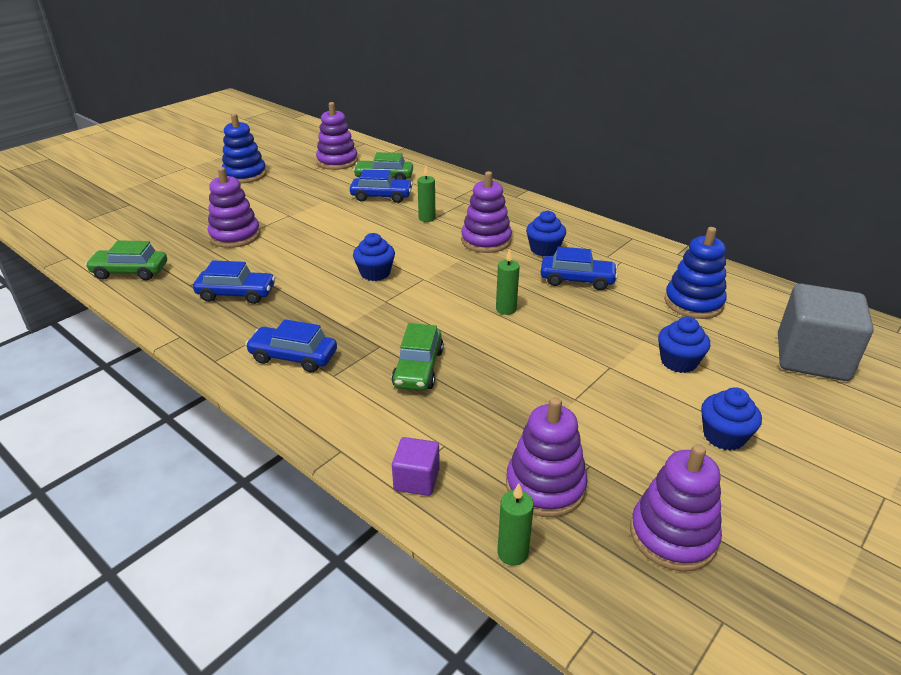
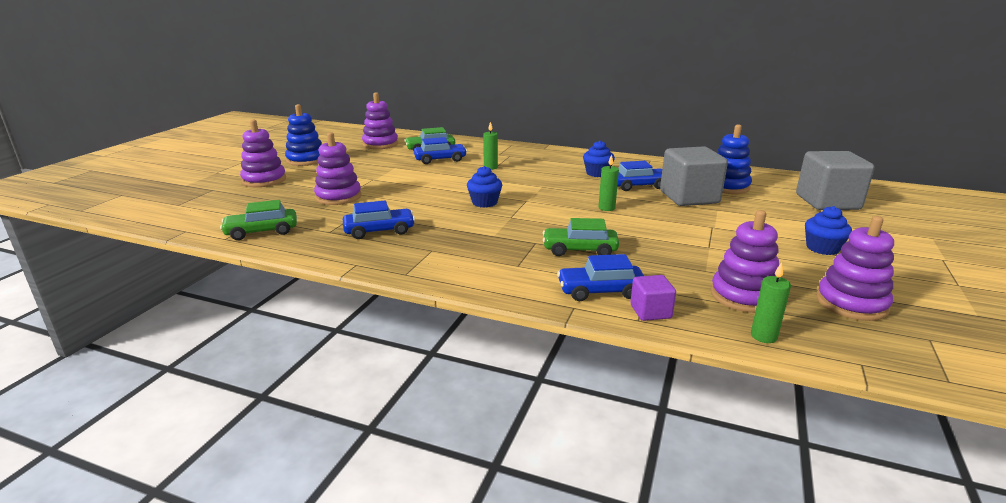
camera: 20 degrees left, 10 degrees down
(293, 357) = (472, 260): blue car -> blue car (600, 291)
(418, 368) = (580, 250): green car -> green car turned 105 degrees clockwise
(486, 241) = (550, 174): purple stacking toy -> purple stacking toy (264, 180)
(624, 312) = (689, 197): none -> grey cube
(678, 362) = (752, 217): blue cupcake -> none

